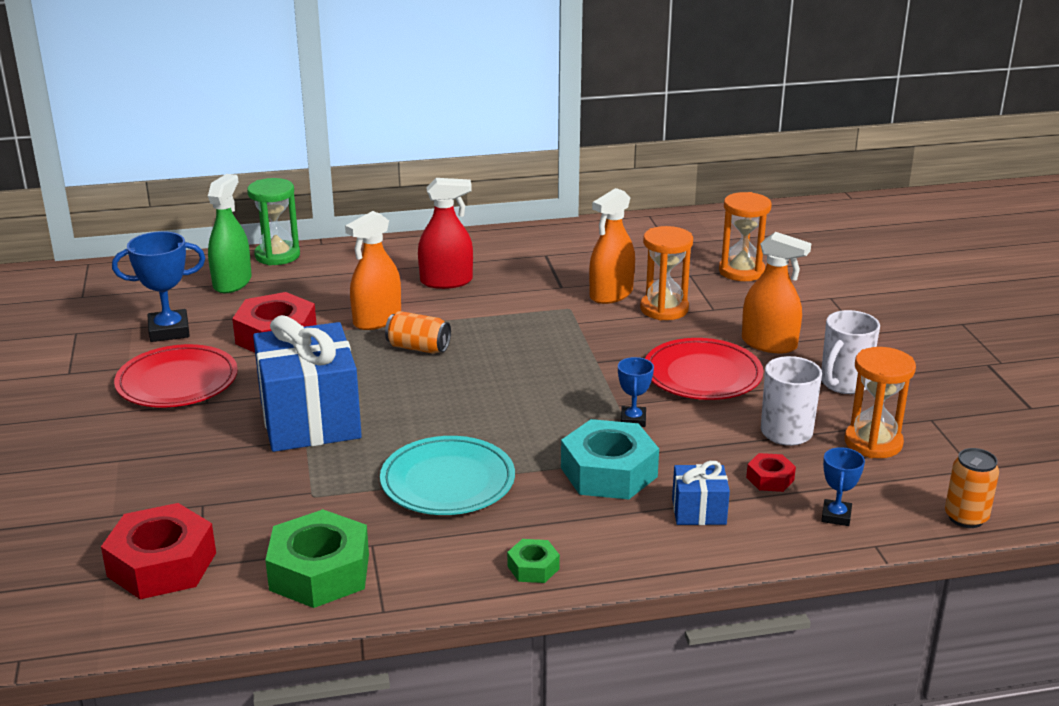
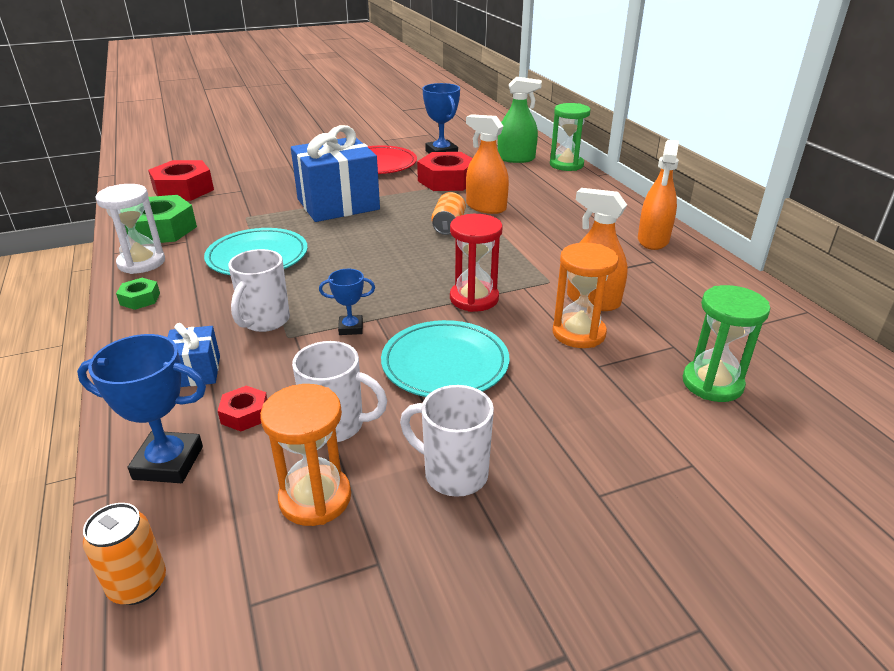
camera: 80 degrees right, 5 degrees up
(428, 578) = (141, 263): none -> white hourglass
(446, 281) = (566, 224): red spray bottle -> none
(592, 350) = (474, 298): none -> red hourglass
(609, 472) = (264, 321): turquoise nut -> white mug
(702, 375) = (445, 364): red plate -> turquoise plate
(741, 271) = (712, 383): orange hourglass -> green hourglass
(769, 344) = (532, 409): orange spray bottle -> orange spray bottle (653, 240)
(836, 516) = (168, 463): blue trophy -> blue trophy, size x1.73

